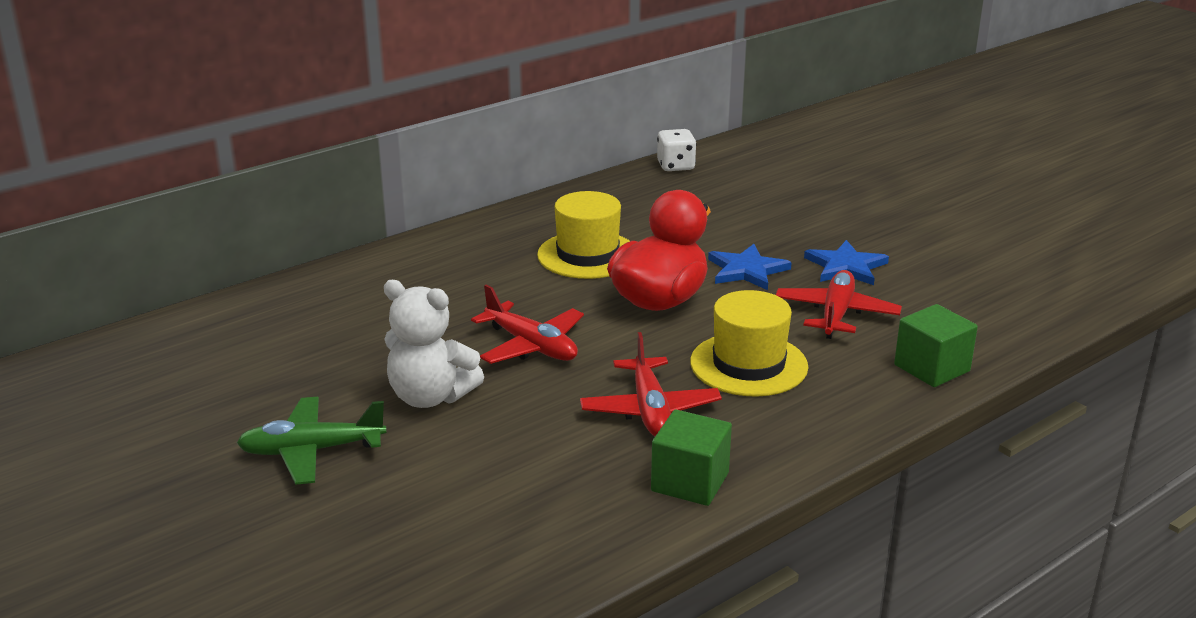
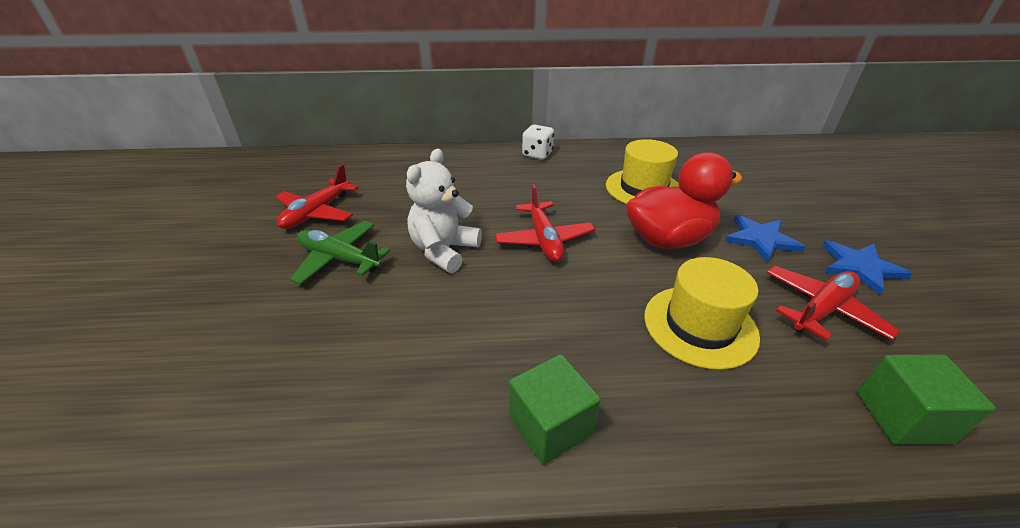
camera: 35 degrees right, 10 degrees up
(430, 397) = (444, 251): white teddy bear -> white teddy bear turned 60 degrees clockwise
(649, 409) = (580, 331): red plane -> red plane (317, 212)
(675, 166) = (759, 147): white dice -> white dice (537, 154)

